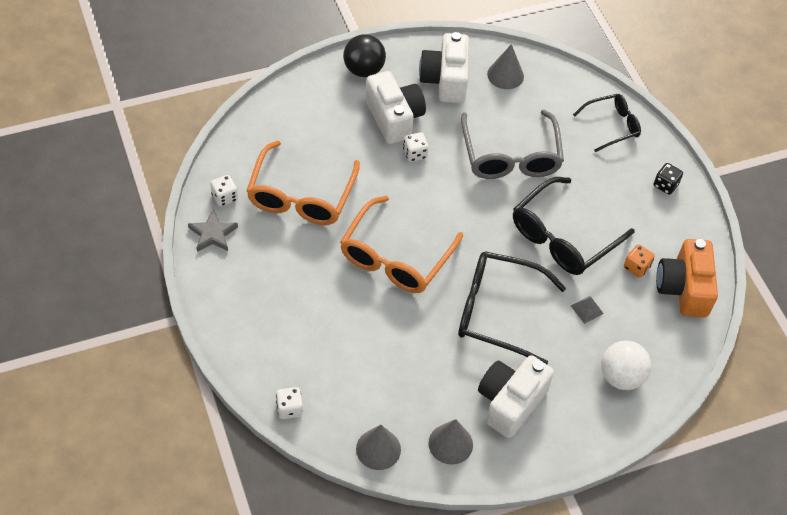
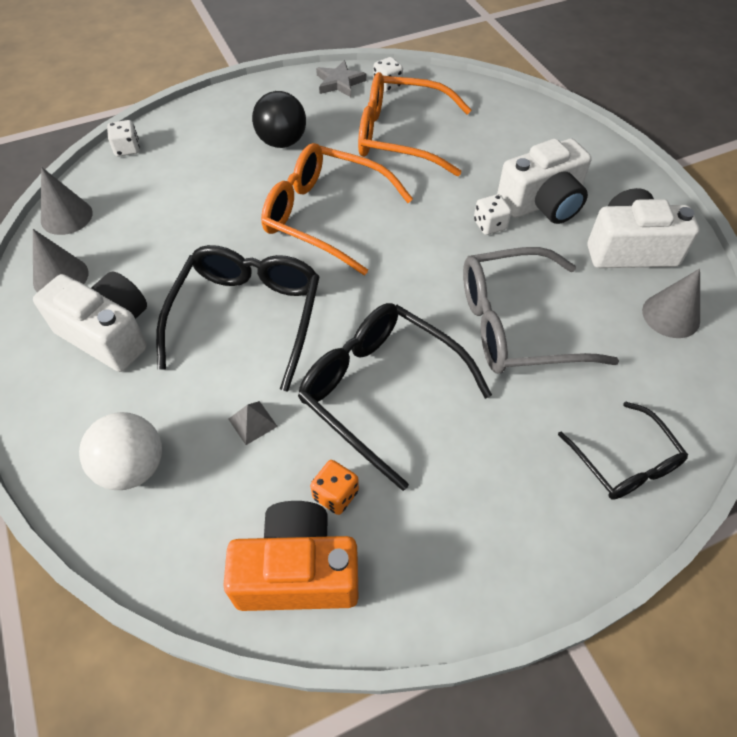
camera: 90 degrees right, 0 degrees up
(363, 70) = (610, 172): black ball -> black ball (282, 142)
(665, 185) = (518, 549): black dice -> none

